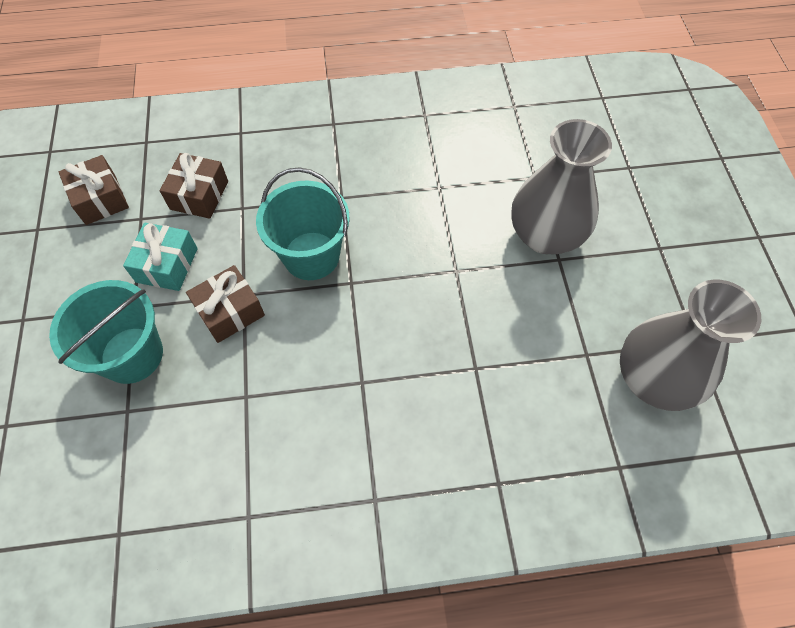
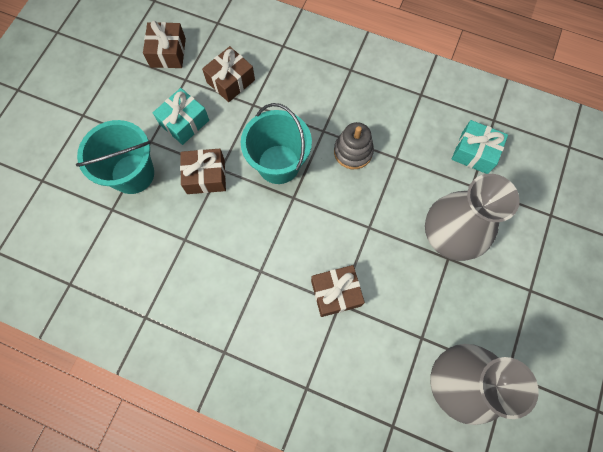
camera: 30 degrees right, 10 degrees up
(388, 203) = (353, 152): none -> grey stacking toy
(464, 359) = (336, 293): none -> brown gift
(516, 144) = (474, 152): none -> turquoise gift

